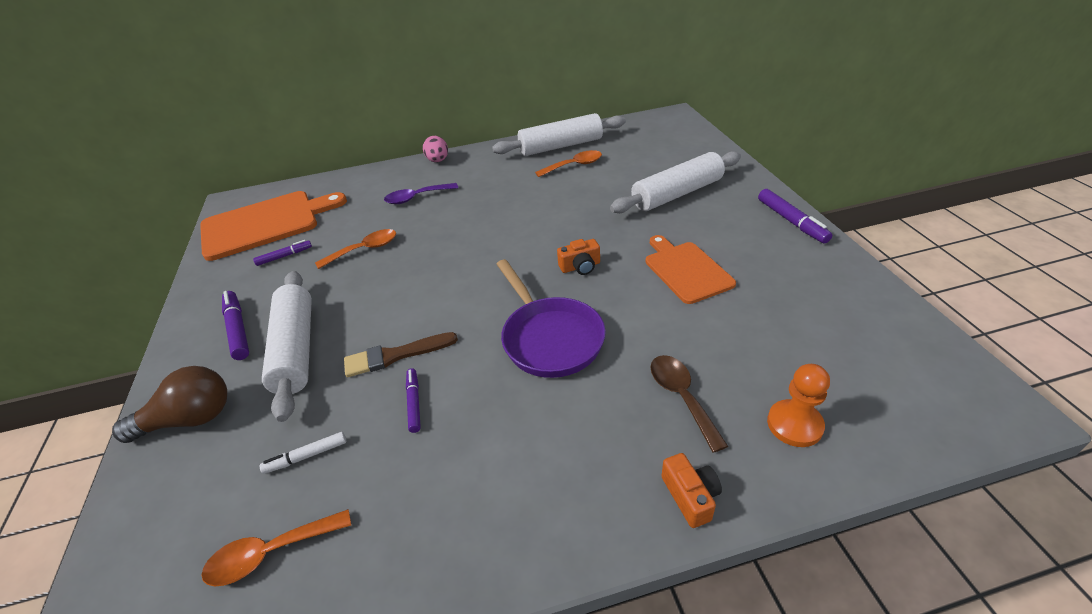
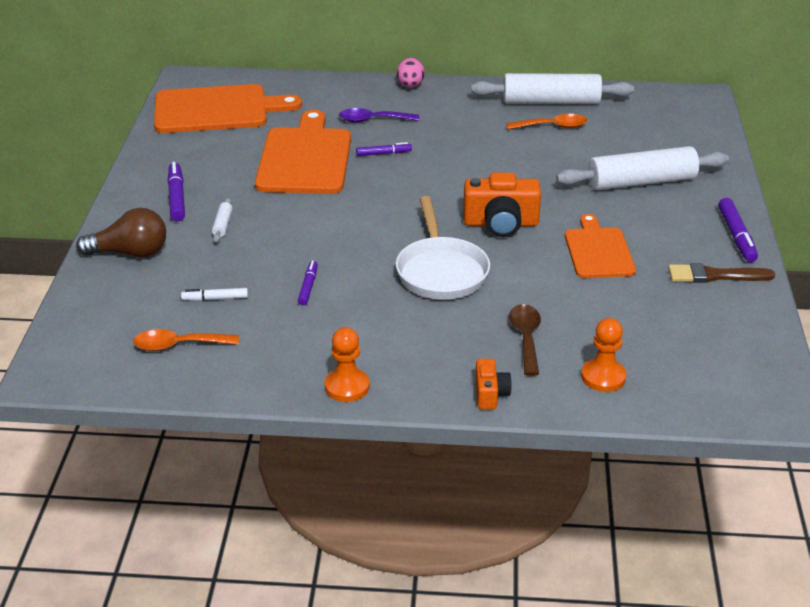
camera: 15 degrees right, 5 degrees down
(284, 256) = (228, 145): purple marker -> purple marker (383, 153)
(296, 349) = (222, 225): white rolling pin -> white rolling pin, size x0.40
(364, 249) = (305, 158): orange spoon -> orange cutting board
(395, 355) = (304, 251): brown brush -> brown brush (715, 276)
(514, 549) = (347, 386): none -> orange pawn
(550, 338) = (441, 271): purple pan -> white pan
(580, 267) = (501, 223): orange camera -> orange camera, size x1.83

